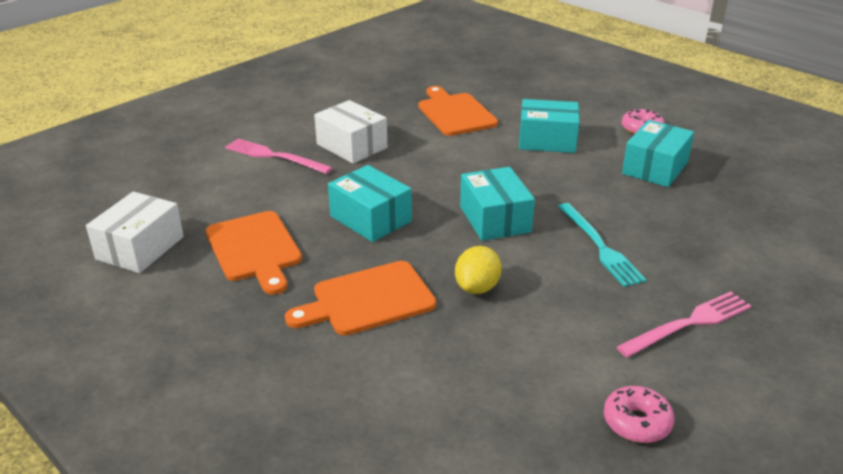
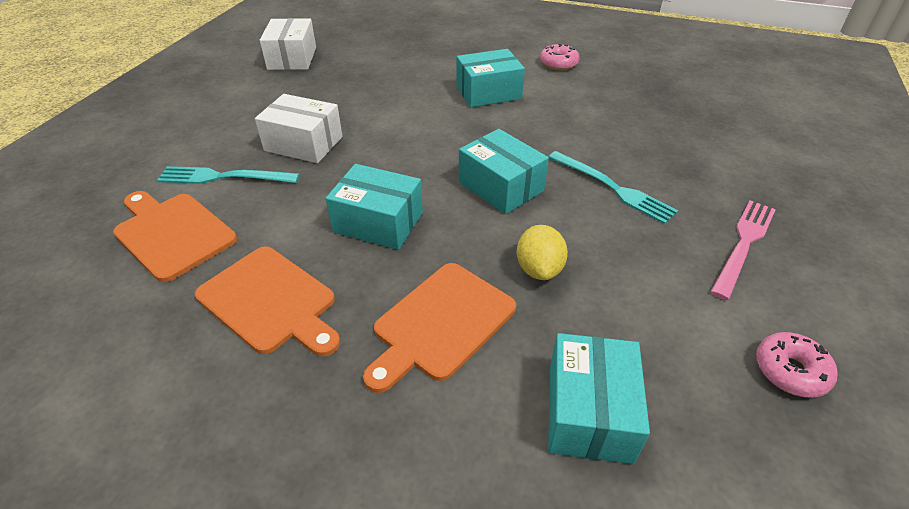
camera: 25 degrees left, 10 degrees up
(140, 248) = (118, 348): white box -> white box (292, 58)
(275, 156) = (224, 177): pink fork -> turquoise fork
(455, 113) = (385, 84): orange cutting board -> orange cutting board (172, 233)
(655, 168) = (597, 97): turquoise box -> turquoise box (589, 412)

